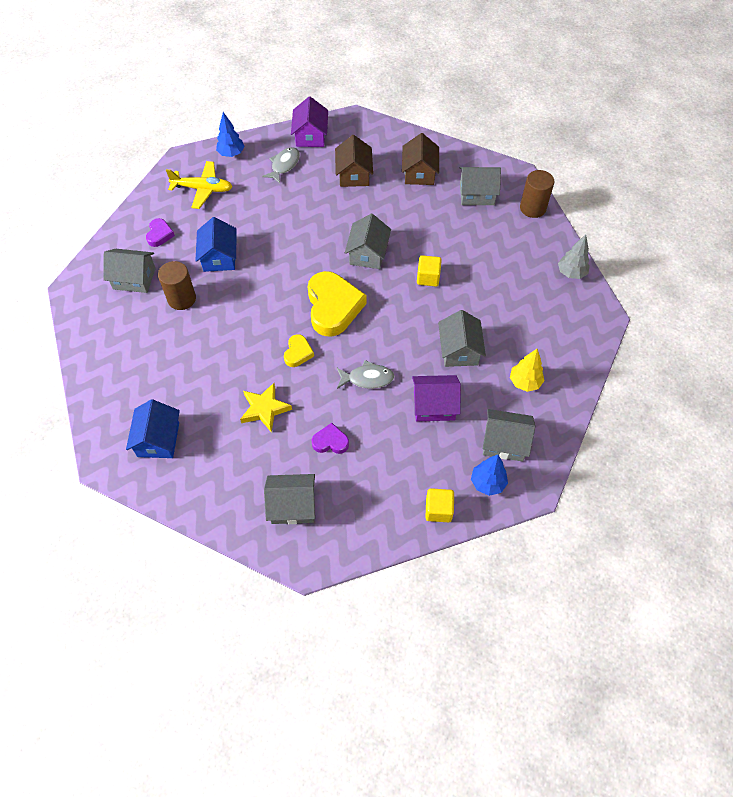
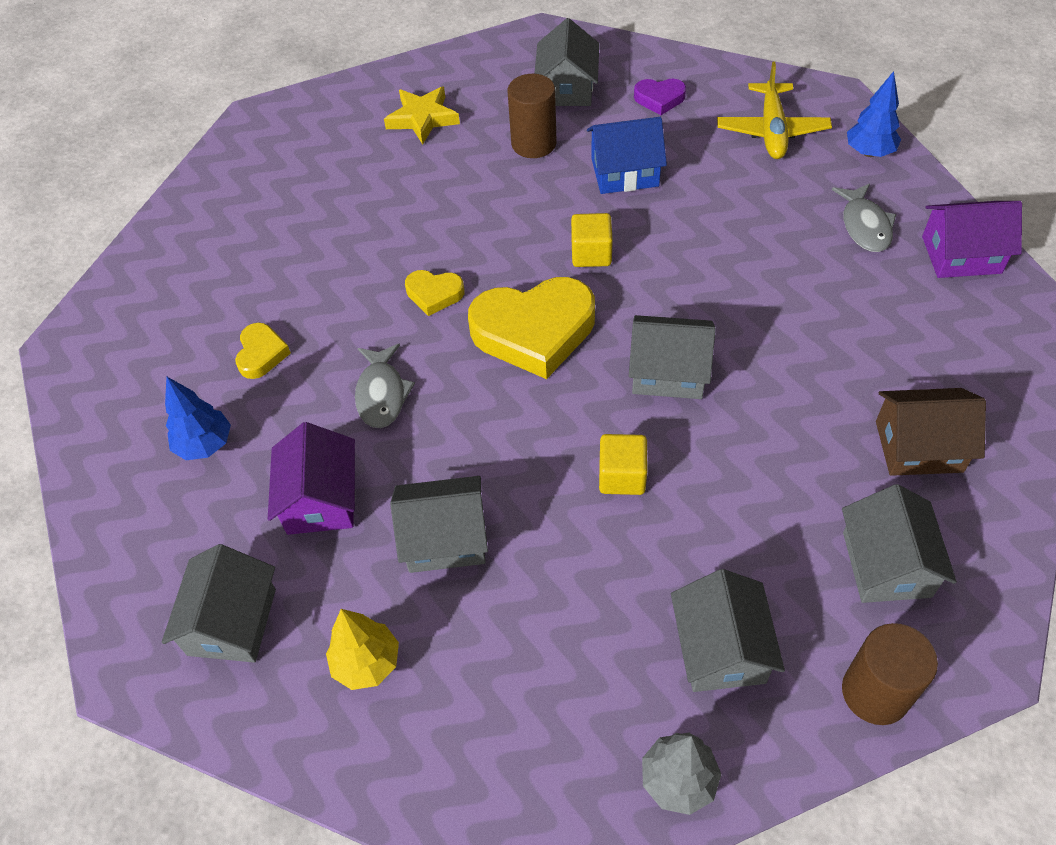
camera: 90 degrees right, 5 degrees down
(158, 439) = (285, 160): blue house -> none
(265, 409) = (328, 266): yellow star -> yellow star (422, 118)
(284, 165) = (864, 225): grey fish -> grey fish turned 60 degrees clockwise
(292, 505) = (158, 319): grey house -> grey house (720, 648)
(330, 441) = (261, 354): purple heart -> yellow heart
(354, 174) = (875, 333): brown house -> none
(438, 510) = (114, 514): yellow cube -> yellow cube (591, 254)
(487, 483) = (152, 592): blue tree -> blue tree (205, 445)

